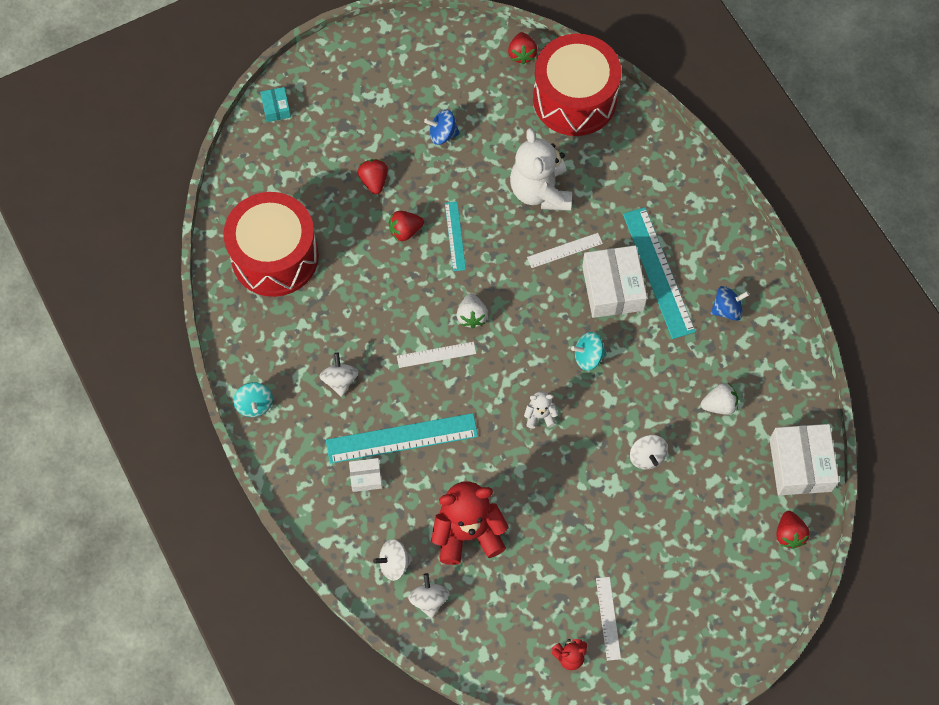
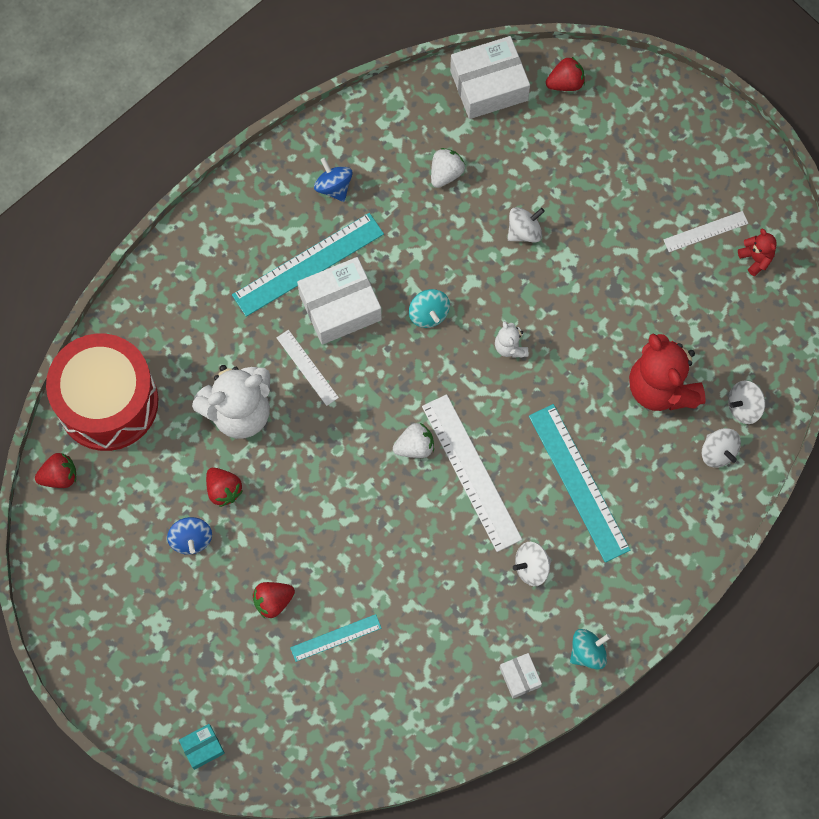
camera: 105 degrees left, 5 degrees up
(275, 256) = (400, 687): red drum -> none
(366, 477) = (634, 507): white box -> white box (520, 677)
(405, 231) = (328, 547): red strawberry -> red strawberry (223, 490)
(436, 355) = (471, 472): white ruler -> white ruler, size x1.87
(455, 236) = (320, 490): turquoise ruler -> turquoise ruler (335, 637)
(719, 405) = (446, 173): white strawberry -> white strawberry turned 60 degrees clockwise

